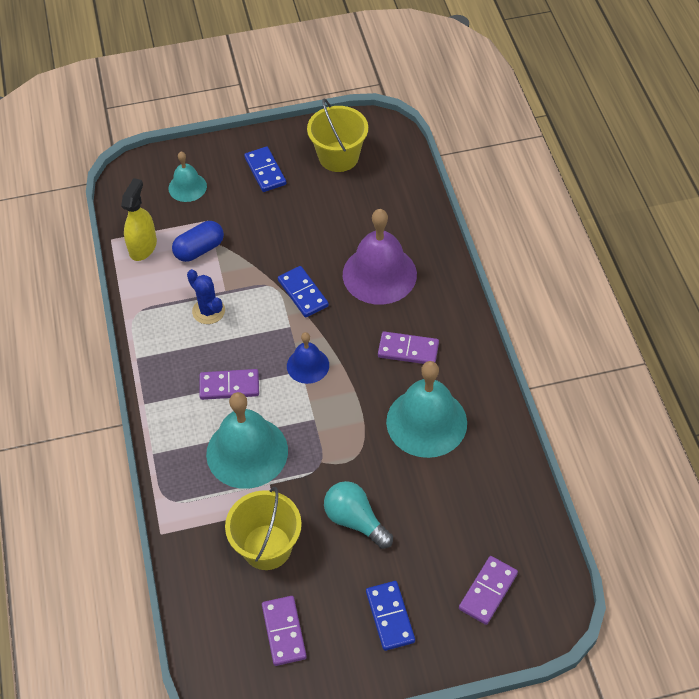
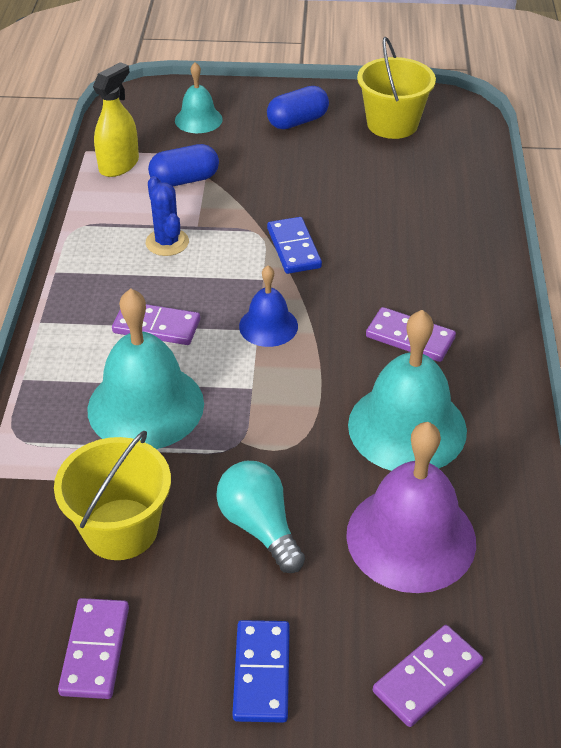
camera: 15 degrees right, 10 degrees down
(265, 171) = (297, 121): blue domino -> blue capsule
(379, 274) = (401, 248): purple bell -> purple bell (411, 537)

